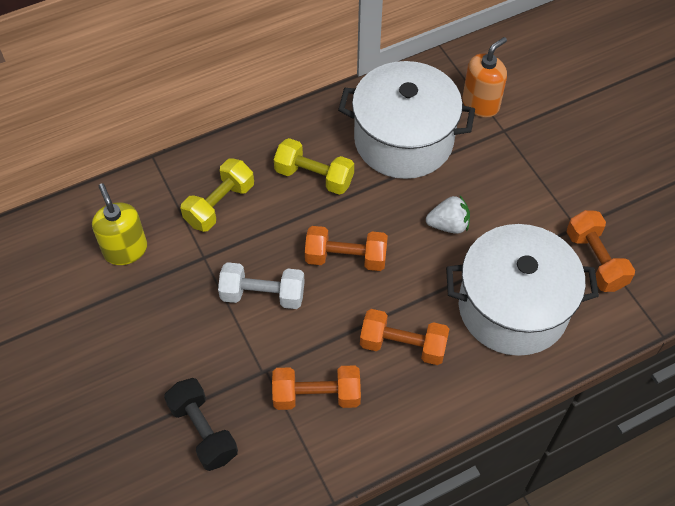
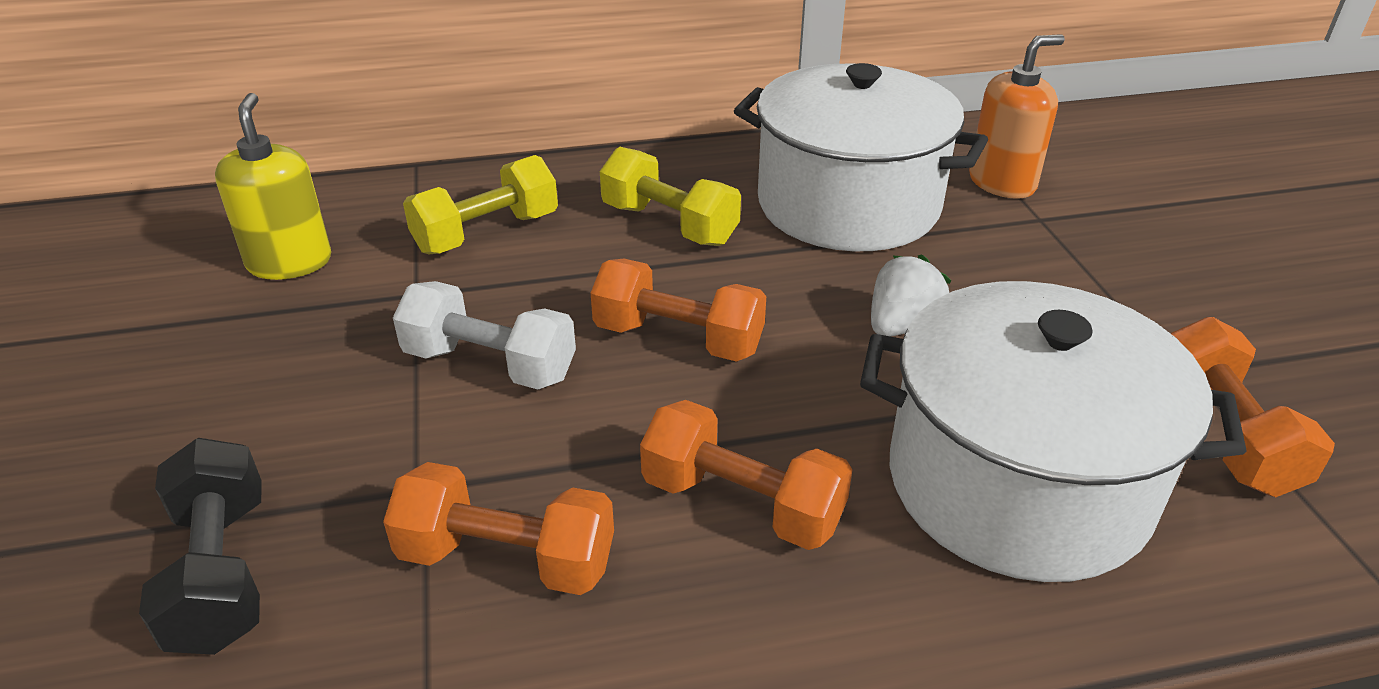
camera: 15 degrees right, 20 degrees down
(448, 225) = (902, 325): white strawberry -> white strawberry turned 60 degrees counterclockwise

